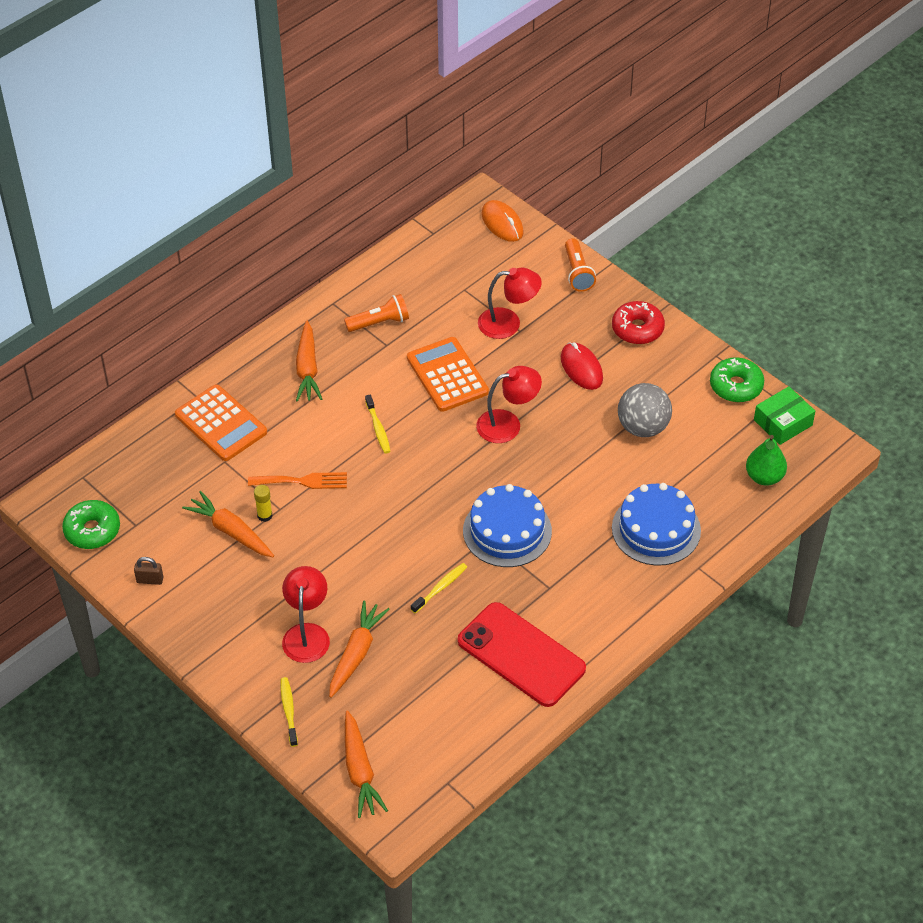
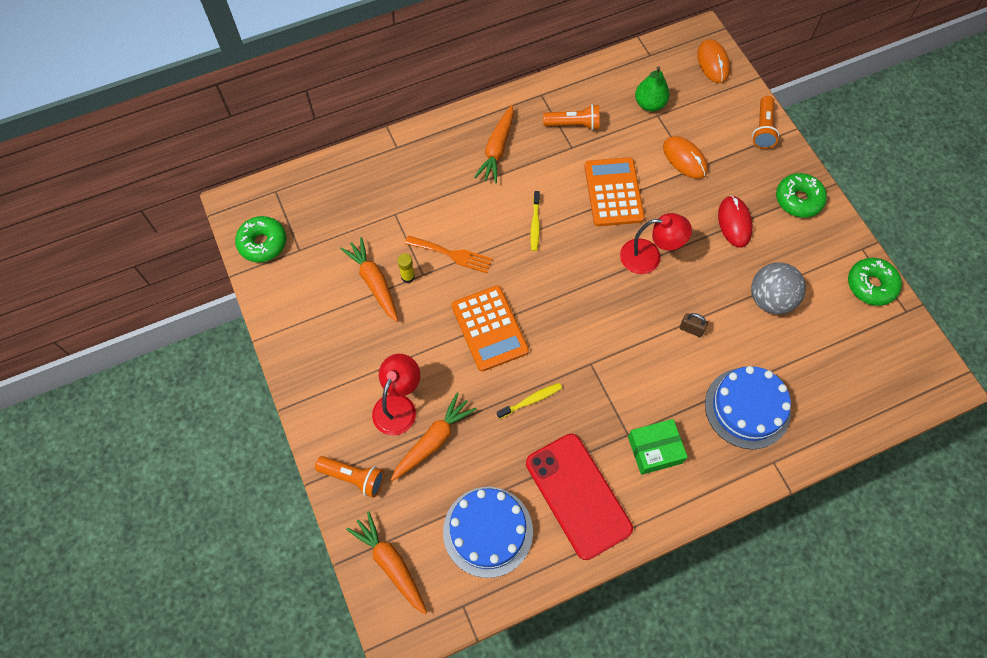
camera: 20 degrees right, 15 degrees up
(150, 580) = (289, 306): brown padlock -> brown padlock (691, 329)
(221, 424) = (406, 178): orange calculator -> orange calculator (489, 328)
(289, 711) = (353, 477): yellow toothbrush -> orange flashlight
(360, 771) = (390, 563): orange carrot -> orange carrot turned 135 degrees clockwise
(507, 531) = (611, 363): blue cake -> blue cake (488, 531)
(508, 323) = (684, 159): red lamp -> orange mouse
(637, 329) = (798, 200): red donut -> green donut
(764, 477) = (867, 388): green pear -> green pear (649, 104)
(783, 422) = (903, 337): green box -> green box (655, 449)

